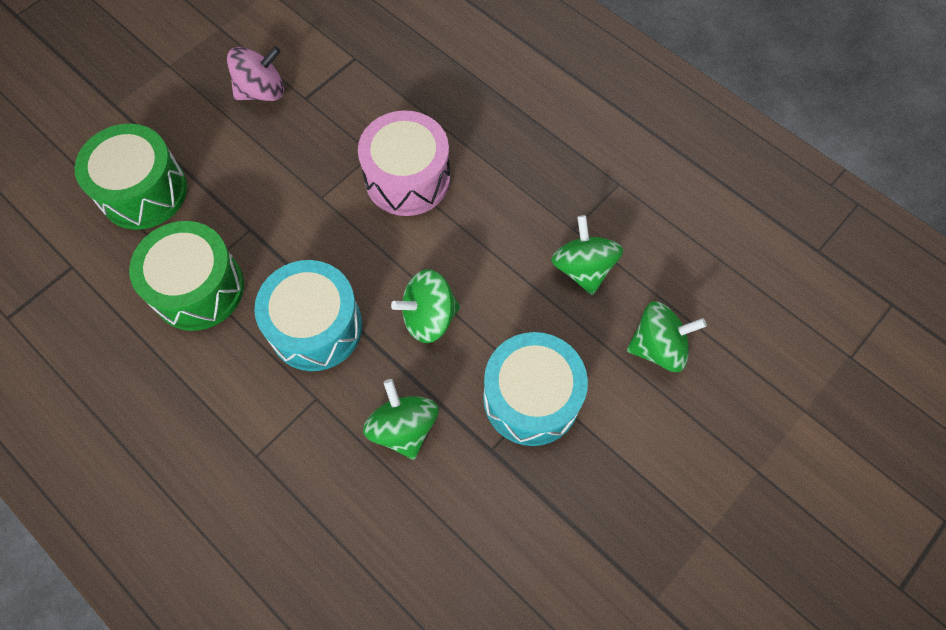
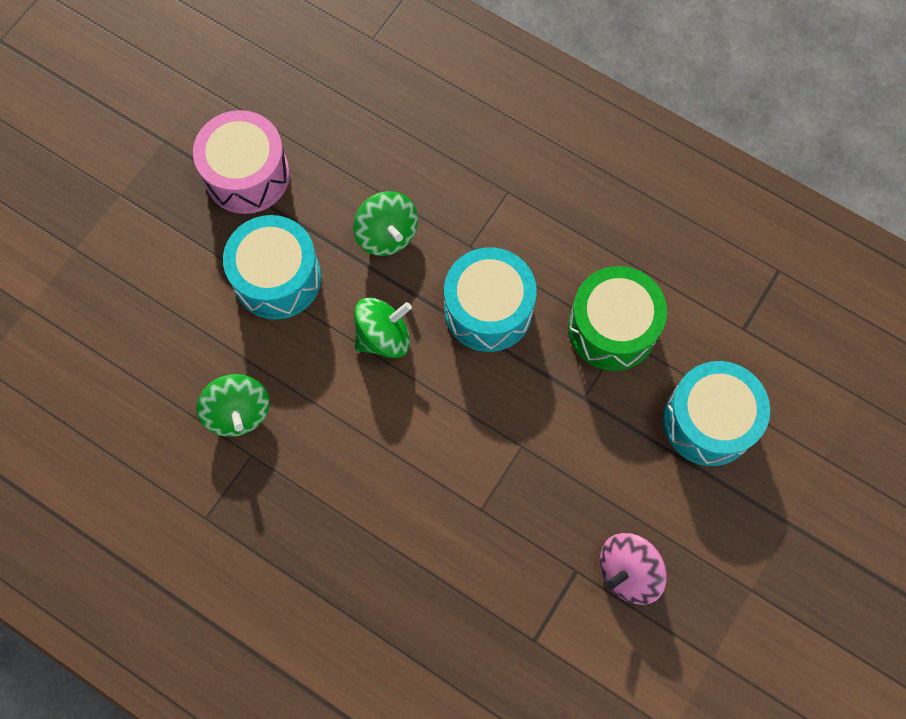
camera: 170 degrees right, 5 degrees up
(143, 191) = (708, 421): green drum -> turquoise drum
(407, 178) = (435, 485): pink drum -> pink drum (247, 175)
(658, 347) = (162, 344): green spinning top -> none

